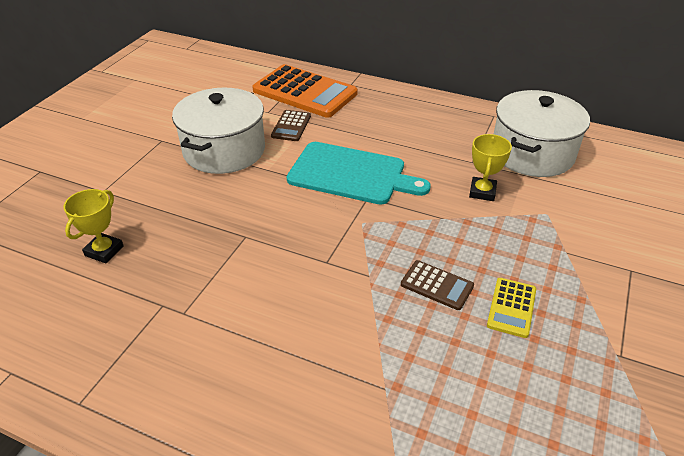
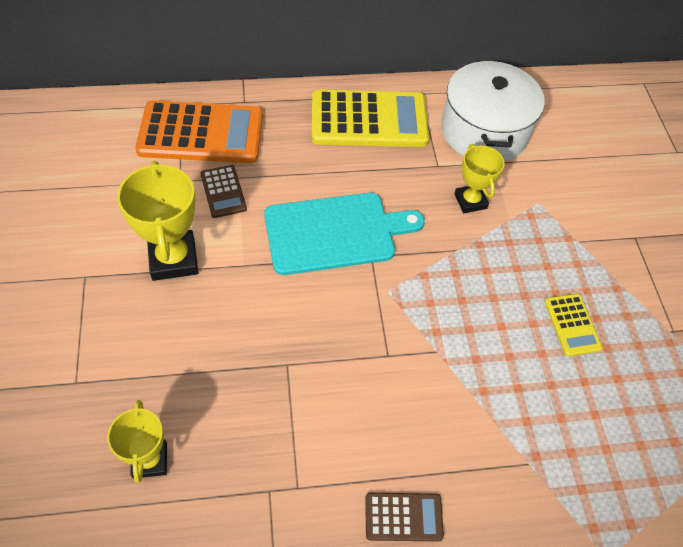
camera: 35 degrees left, 15 degrees up
(224, 150) = (173, 259): white pot -> yellow trophy
(437, 119) = (369, 120): none -> yellow calculator
(437, 285) = (500, 332): brown calculator -> brown calculator (403, 517)

